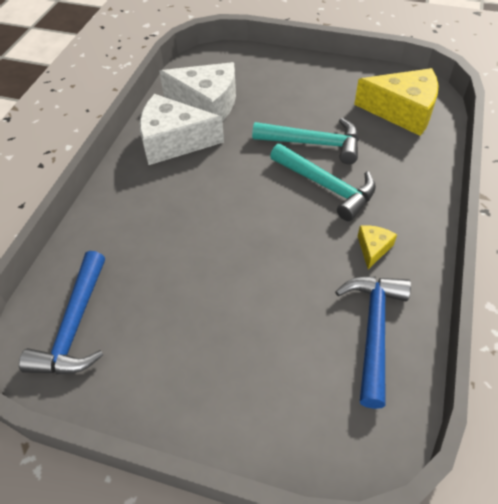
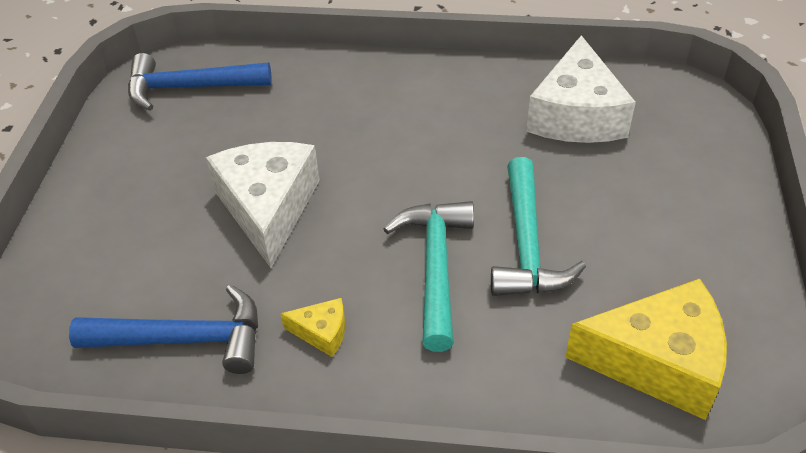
camera: 80 degrees right, 5 degrees down
(174, 141) = (484, 99): white cheese -> white cheese (268, 208)
(326, 186) = (436, 268): turquoise hammer -> turquoise hammer turned 150 degrees clockwise
(402, 111) = (658, 361): yellow cheese -> yellow cheese turned 90 degrees counterclockwise

